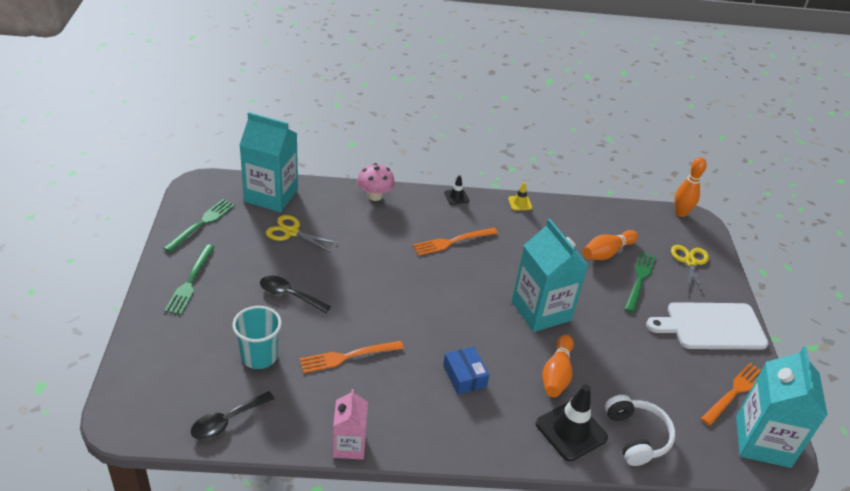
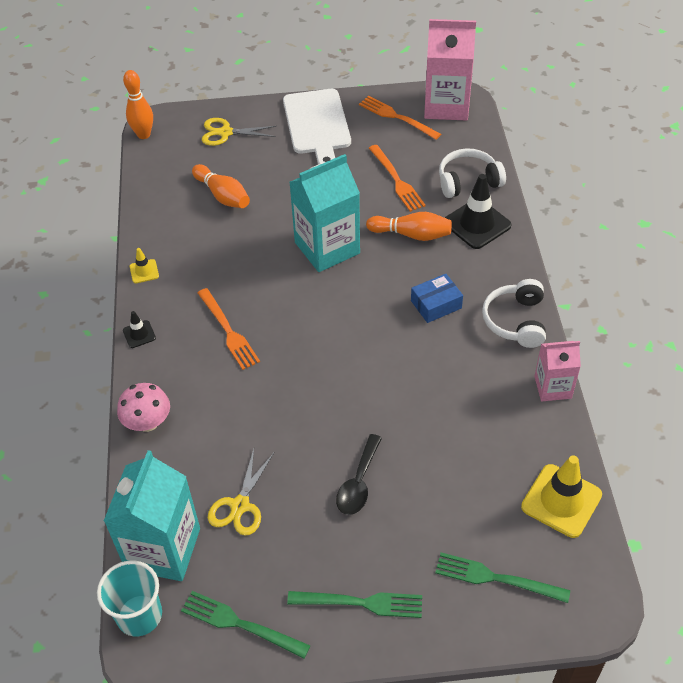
camera: 90 degrees left, 10 degrees up
(227, 421) = (561, 501): black spoon -> yellow traffic cone
(259, 356) = (464, 492): turquoise cup -> turquoise cup (139, 615)
(347, 357) = (440, 408): orange fork -> orange fork (397, 181)
(435, 434) = (516, 321): none -> white headphones
(640, 279) = (260, 171): green fork -> green fork (495, 578)
(762, 441) = (446, 106): turquoise carton -> pink carton

